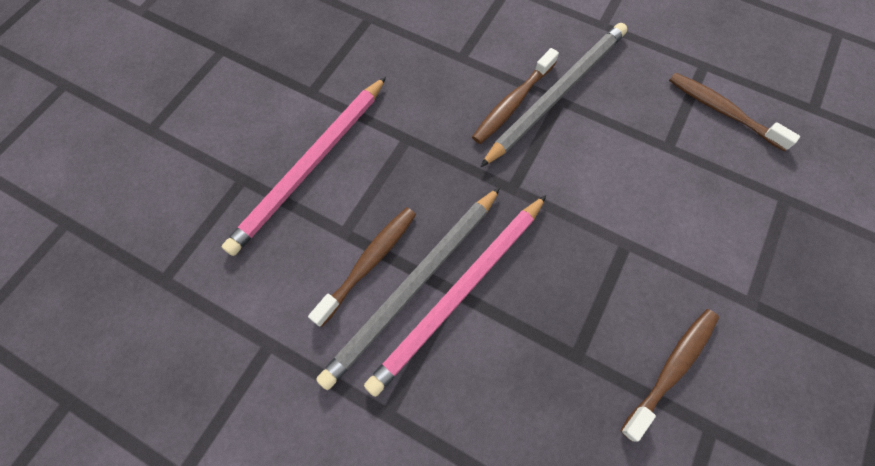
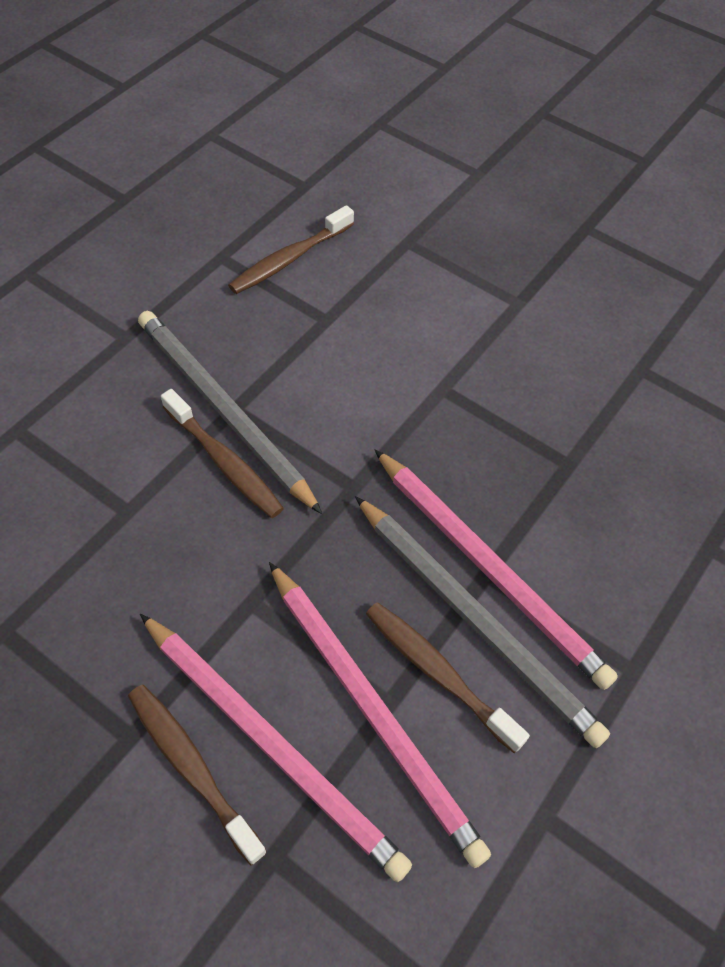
camera: 85 degrees left, 10 degrees down
(337, 222) = (372, 711): none -> pink pencil
(671, 369) = (583, 385): brown toothbrush -> brown toothbrush (192, 767)

